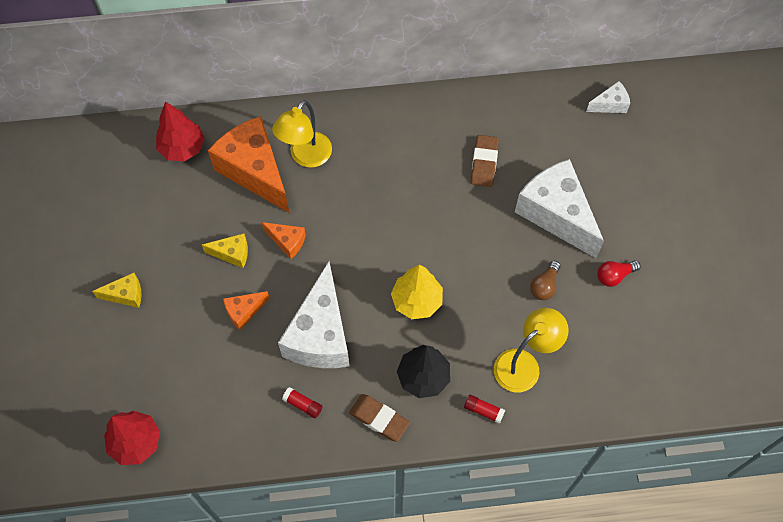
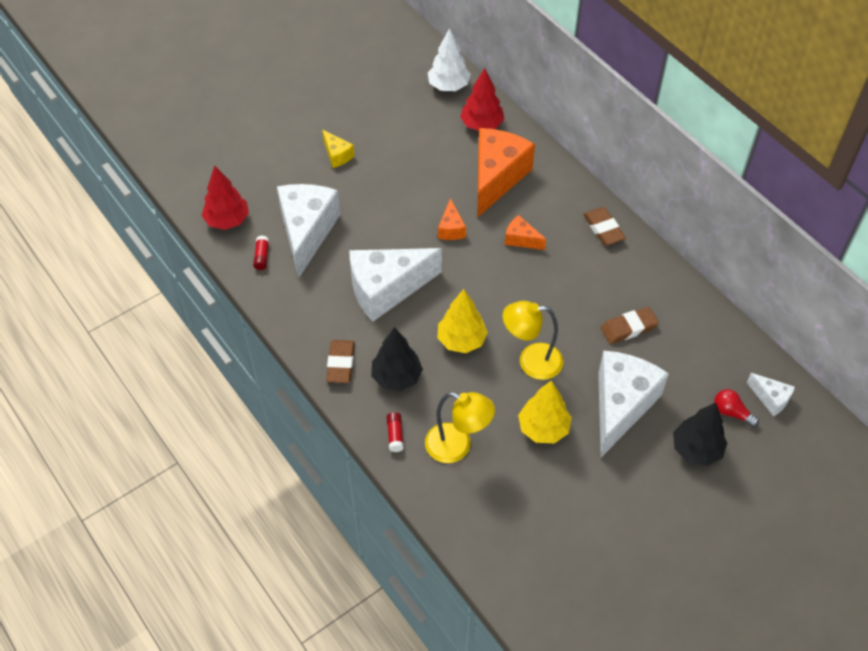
camera: 60 degrees right, 10 degrees down
(112, 149) = (448, 86): none -> white tree
(204, 372) = (307, 232): none -> white cheese
(232, 254) = (415, 200): yellow cheese -> none
(244, 311) = (372, 231): orange cheese -> orange cheese (521, 239)
(303, 405) = (320, 307): red glue stick -> red glue stick (262, 257)
(306, 157) = (535, 203): yellow lamp -> yellow lamp (531, 361)
(370, 120) = (603, 229): none -> brown eraser
(544, 286) = (543, 428): brown light bulb -> yellow tree
(614, 276) = (594, 480): red light bulb -> red light bulb (731, 412)
(626, 184) = (696, 449): none -> black tree

